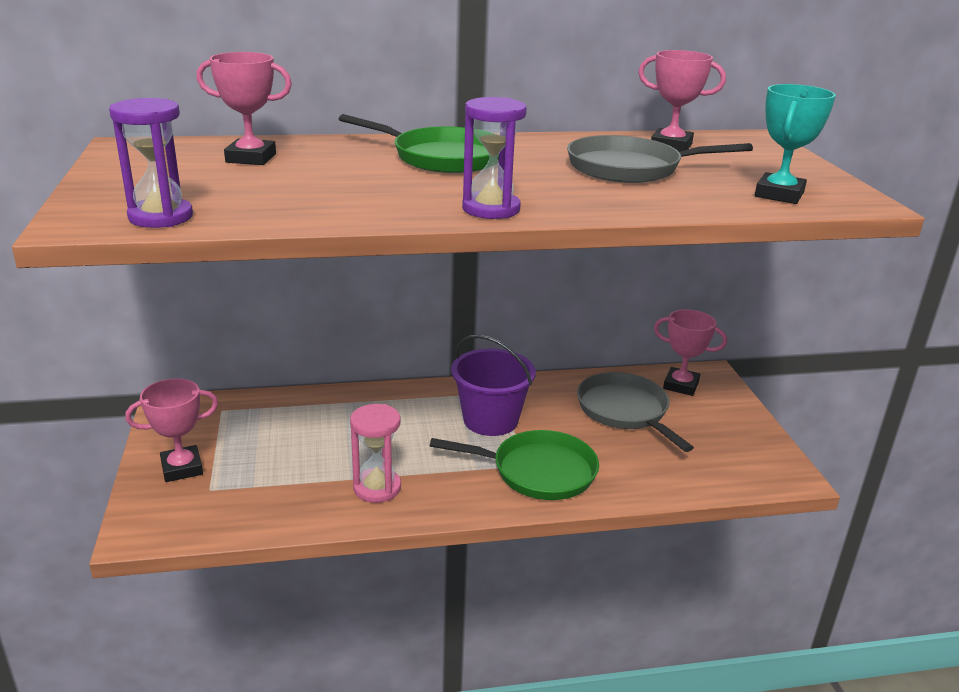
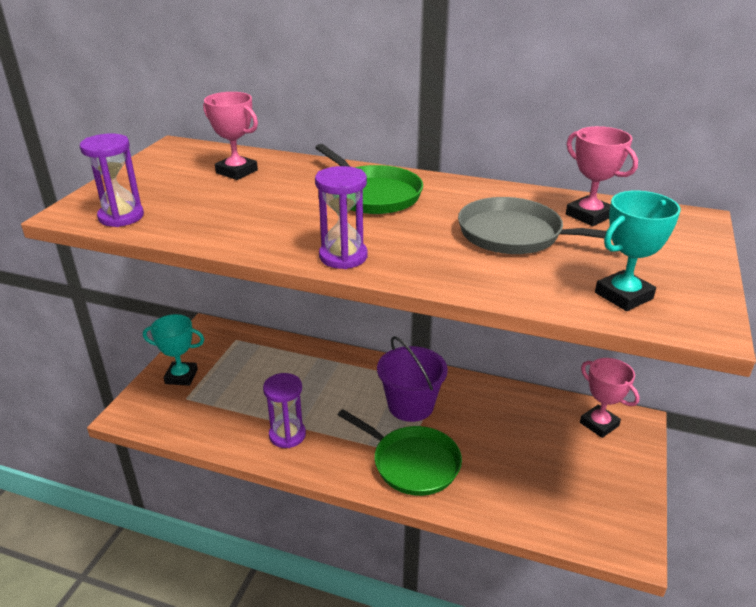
camera: 30 degrees right, 5 degrees up
(182, 468) = (181, 376): pink trophy -> turquoise trophy
(377, 488) = (287, 435): pink hourglass -> purple hourglass
(624, 411) = (527, 432): grey pan -> none

